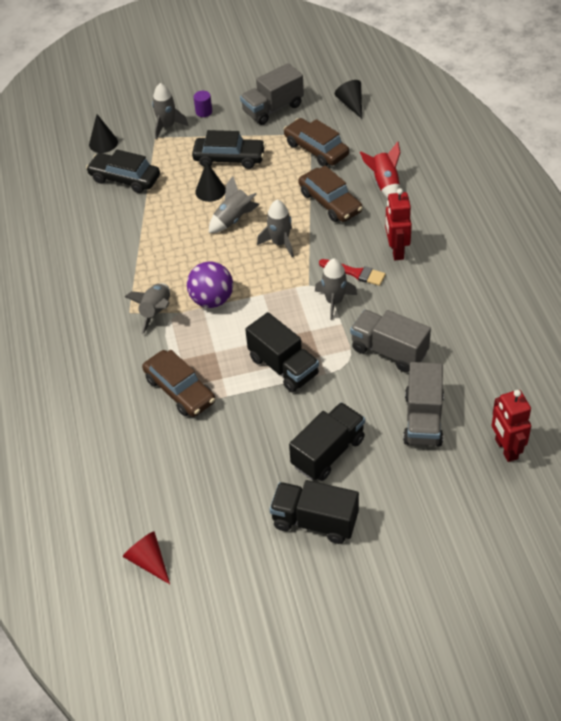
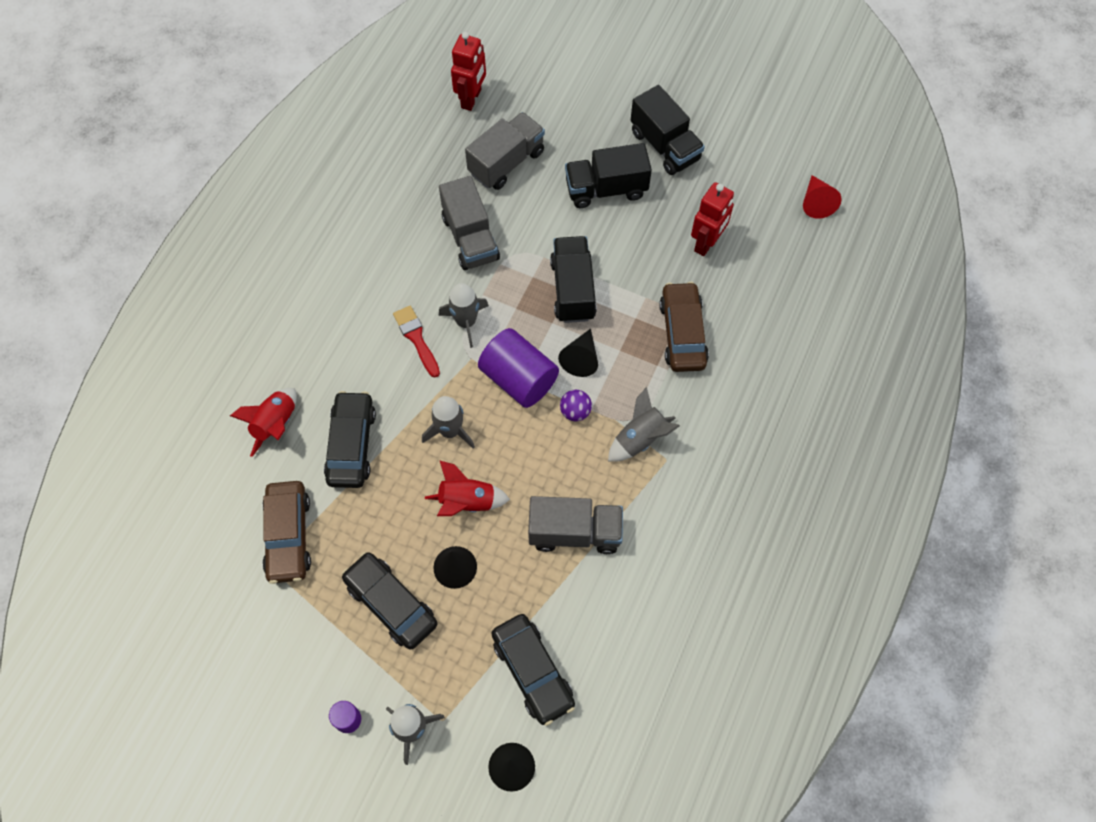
camera: 145 degrees left, 15 degrees up
(212, 300) = (575, 411): purple ball -> purple ball, size x0.56
(233, 219) = (467, 502): grey rocket -> red rocket
(266, 294) = (519, 379): none -> purple cylinder
(273, 109) = (267, 650): grey truck -> grey truck (575, 532)
(330, 202) = (351, 445): brown car -> black car
(351, 104) = (178, 578): black cone -> black cone (581, 358)
(396, 251) = (354, 334): red robot -> red robot (706, 243)

